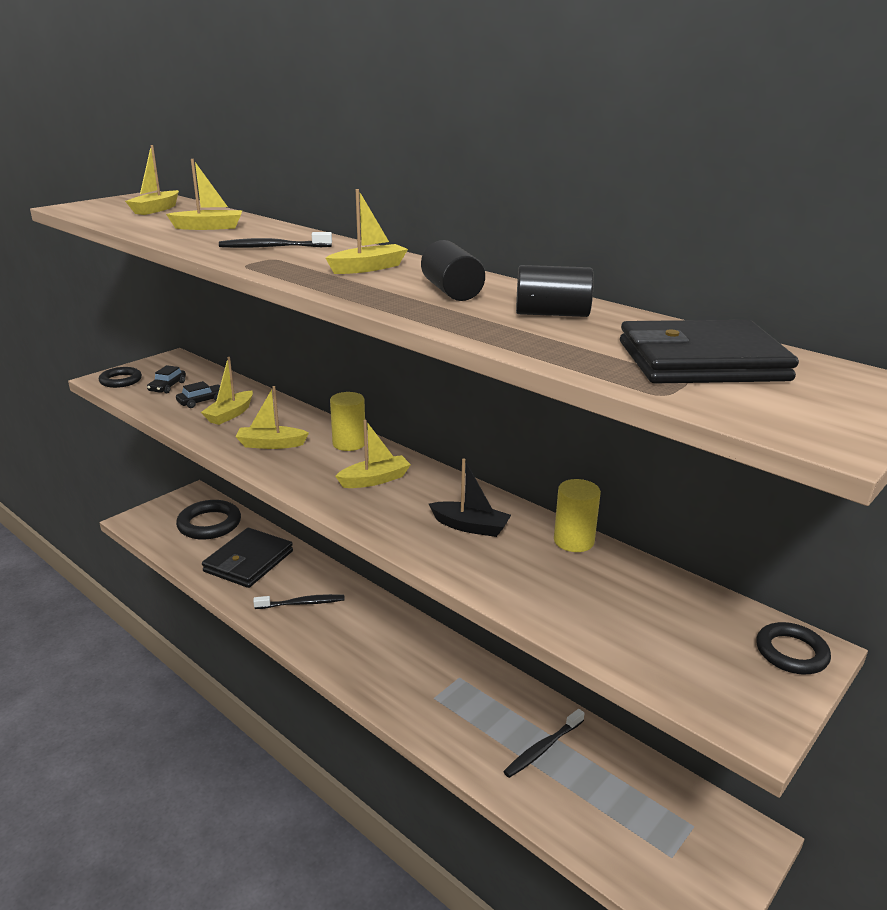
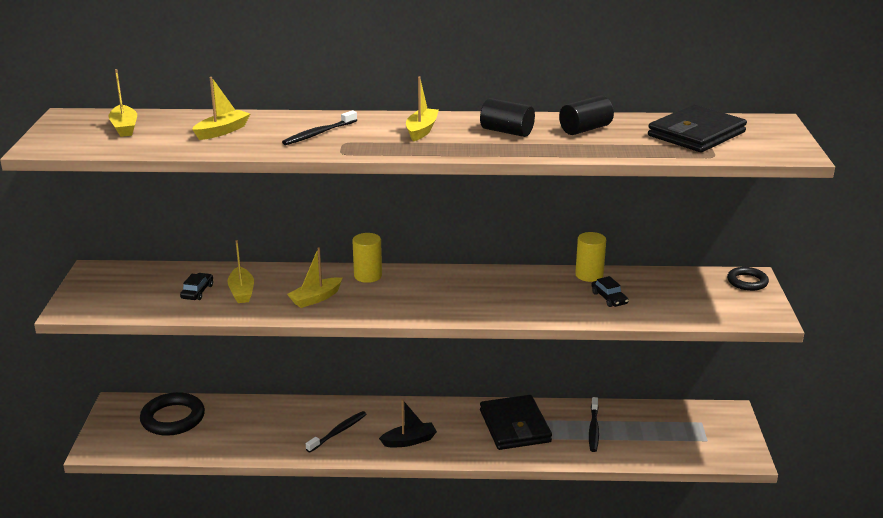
camera: 40 degrees left, 0 degrees up
(121, 380) = (88, 304): black ring -> none
(167, 386) = (142, 293): black car -> black car (609, 298)
(248, 561) = (252, 427): black wallet -> black wallet (514, 426)
(375, 480) = (427, 290): yellow boat -> none
(470, 526) = (526, 292): black boat -> black boat (409, 441)

